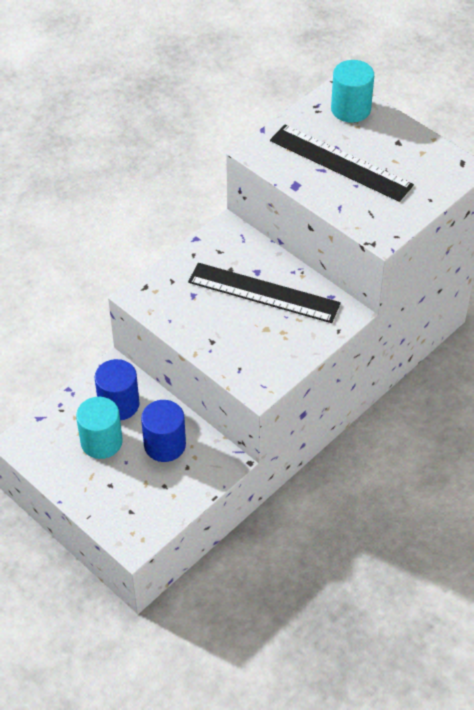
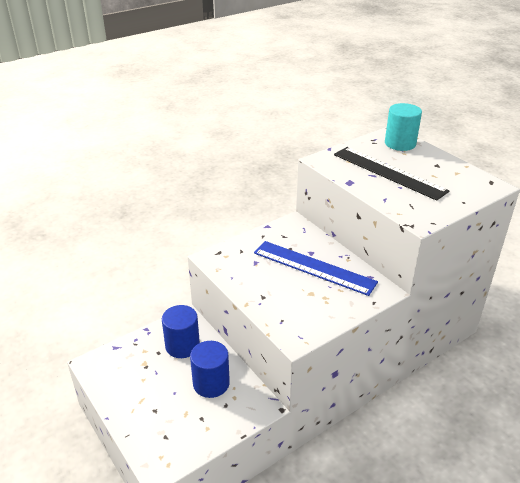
camera: 10 degrees right, 15 degrees down
(101, 442) = (159, 373): turquoise cylinder -> none
(263, 293) = (314, 267): black ruler -> blue ruler

